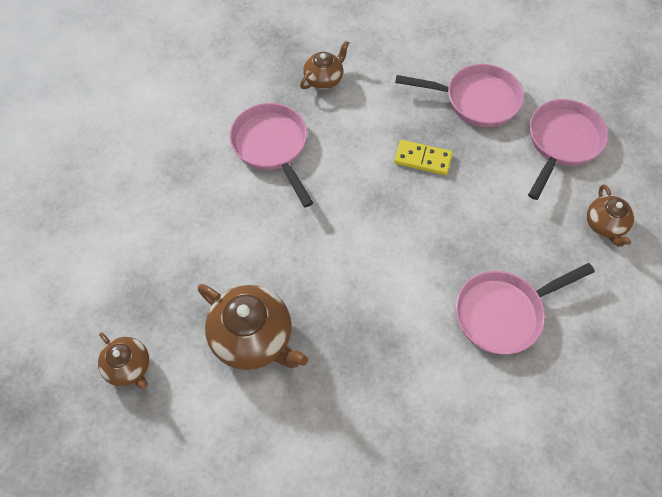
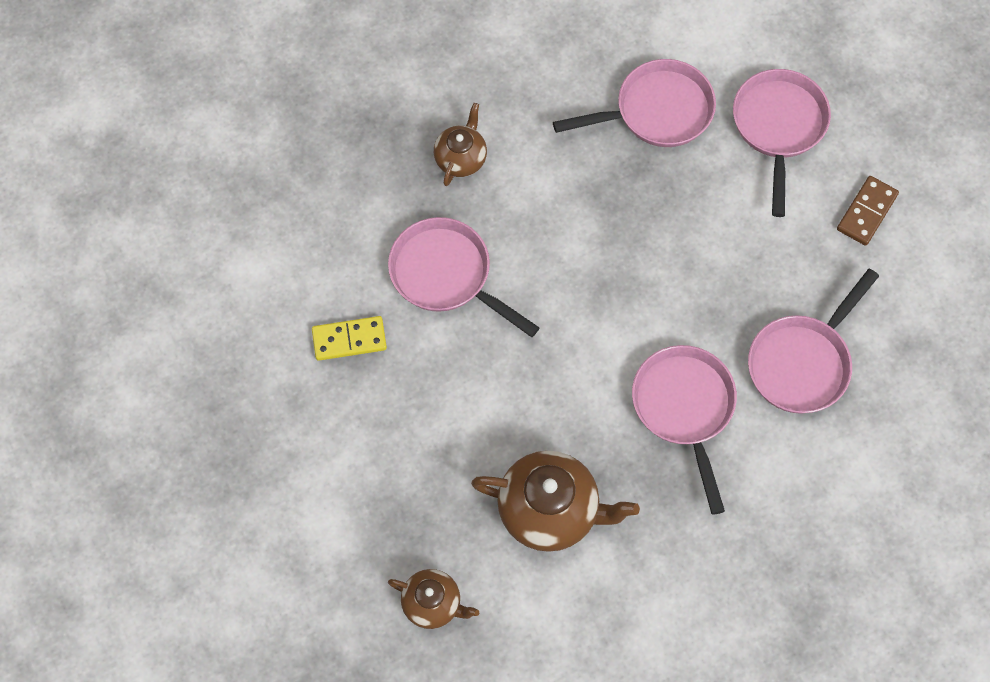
camera: 25 degrees left, 5 degrees up
(394, 307) = (684, 408): none -> pink pan
(422, 159) = (630, 216): yellow domino -> yellow domino (349, 339)
(605, 225) = (866, 212): brown teapot -> brown domino

